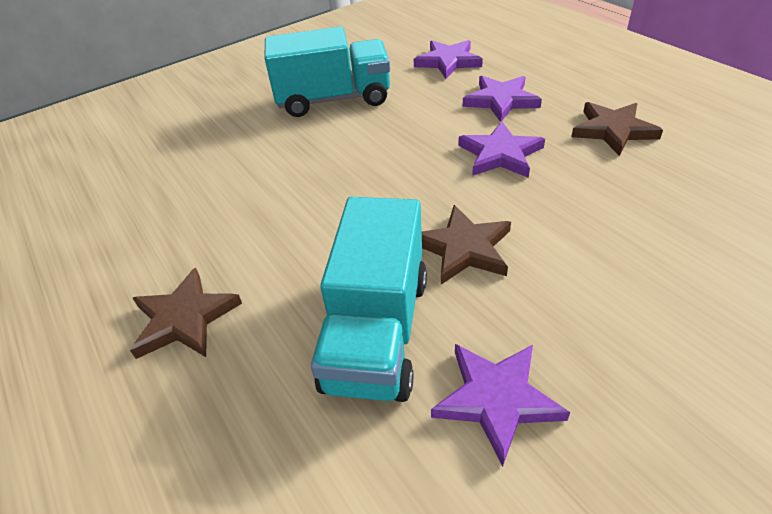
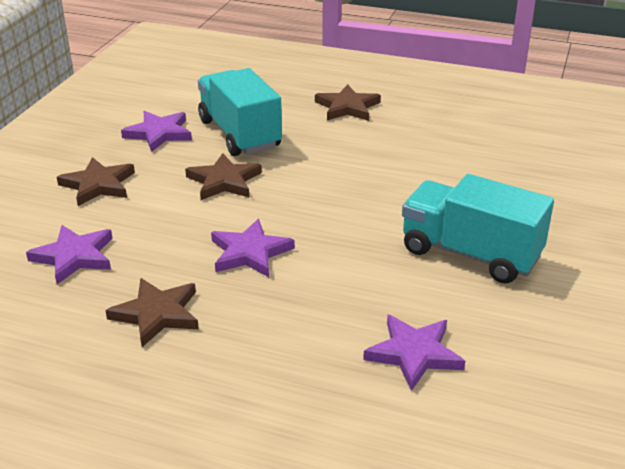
camera: 140 degrees right, 10 degrees down
(334, 99) = (470, 254): turquoise truck -> turquoise truck turned 75 degrees clockwise
(501, 101) = (296, 313): purple star -> purple star (74, 256)
(637, 313) = (98, 185): none -> brown star

